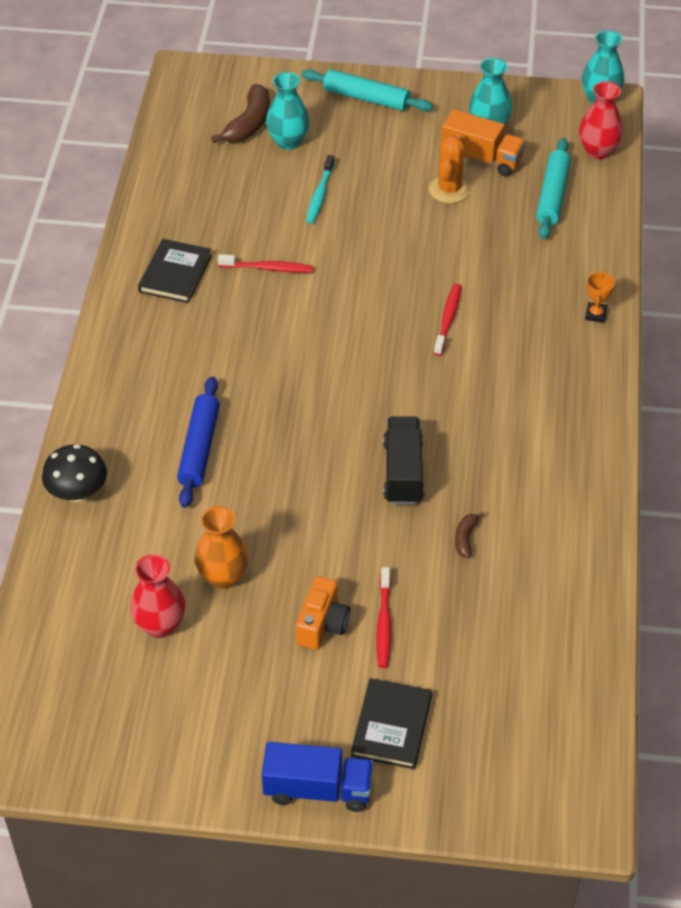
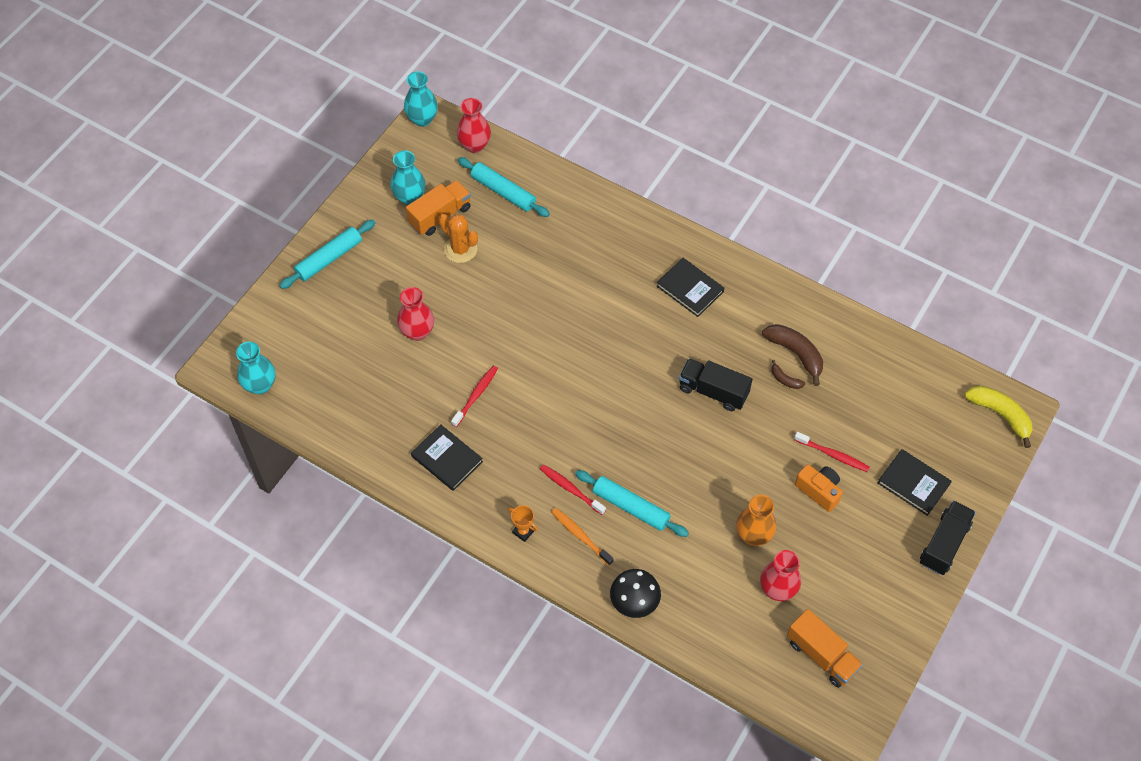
camera: 65 degrees left, 10 degrees up
(90, 699) = (821, 655): none -> orange truck
(138, 416) = (580, 536): none -> orange toothbrush
(199, 448) = (631, 507): blue rolling pin -> turquoise rolling pin
(249, 124) = (309, 347): brown banana -> brown banana (795, 353)
(288, 141) = (345, 329): turquoise vase -> turquoise vase (260, 385)
(318, 789) = (944, 544): blue truck -> black truck
(320, 195) = (417, 332): turquoise toothbrush -> red vase
(448, 319) = (588, 306): red toothbrush -> red toothbrush (570, 489)
(536, 402) = (690, 289): none -> black book
(563, 799) = (1000, 415): none -> yellow banana
(595, 314) = (629, 220): orange trophy -> orange trophy (523, 531)

